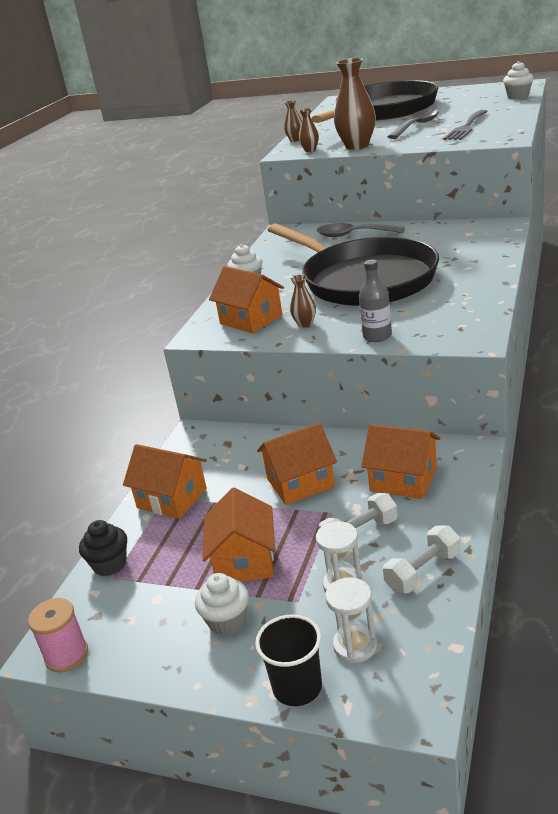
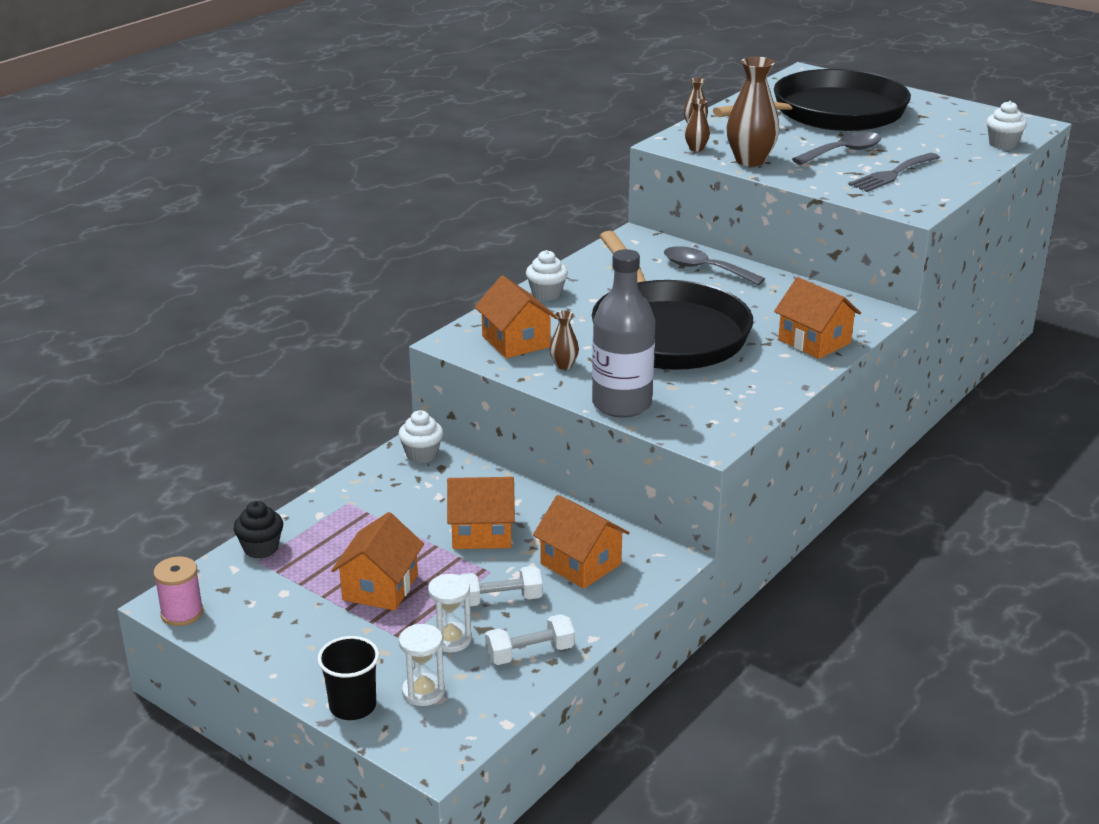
camera: 15 degrees right, 0 degrees up
(172, 498) = (353, 506): orange house -> orange house (814, 341)
(227, 621) = (330, 633): white cupcake -> white cupcake (422, 454)
(377, 336) = (621, 404): grey bottle -> grey bottle, size x1.83

